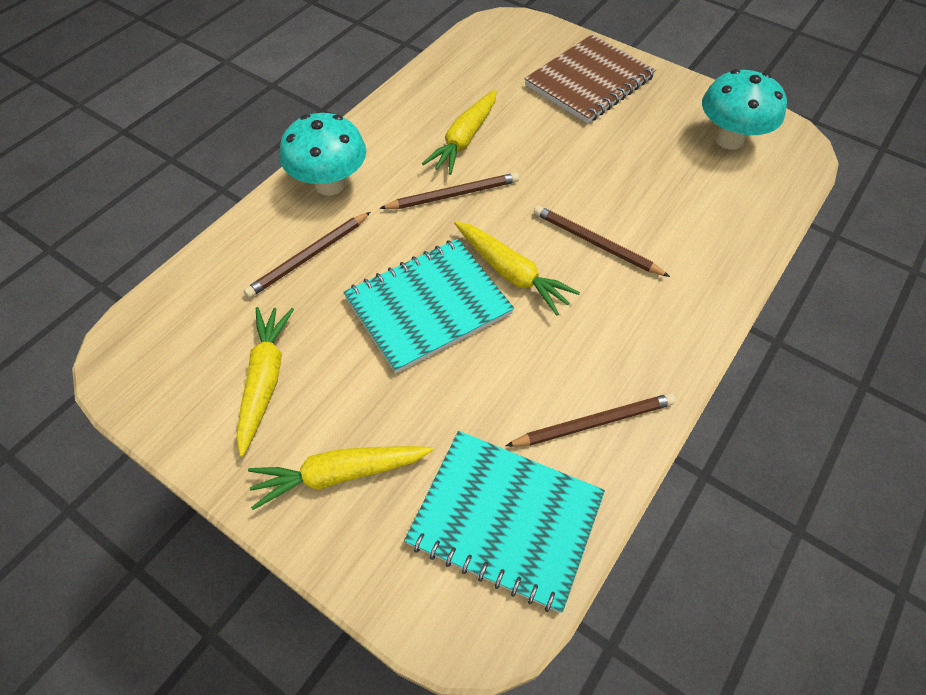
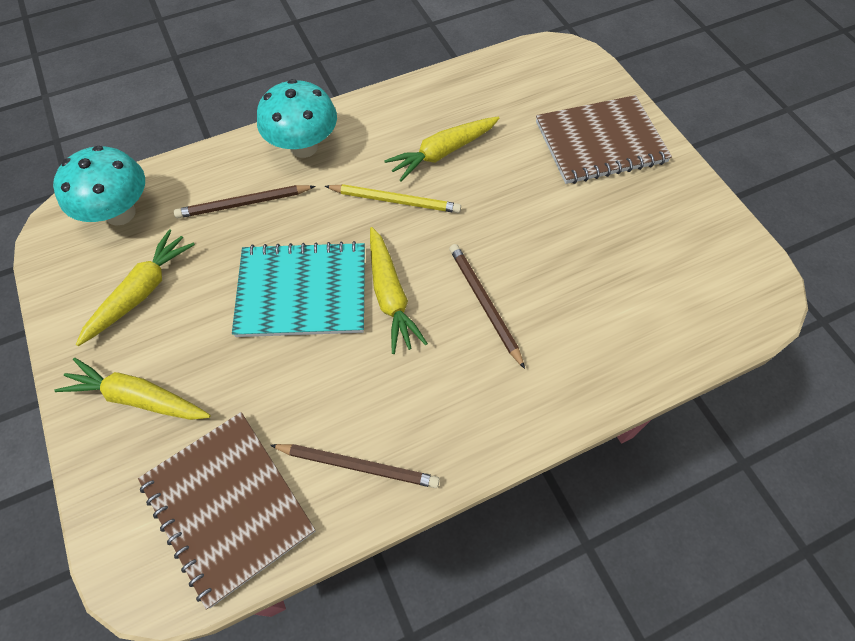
camera: 30 degrees right, 5 degrees up
(453, 195) = (395, 200): brown pencil -> yellow pencil
(505, 519) = (228, 506): turquoise notebook -> brown notebook
(729, 139) = (695, 260): turquoise mushroom -> turquoise mushroom (120, 213)

